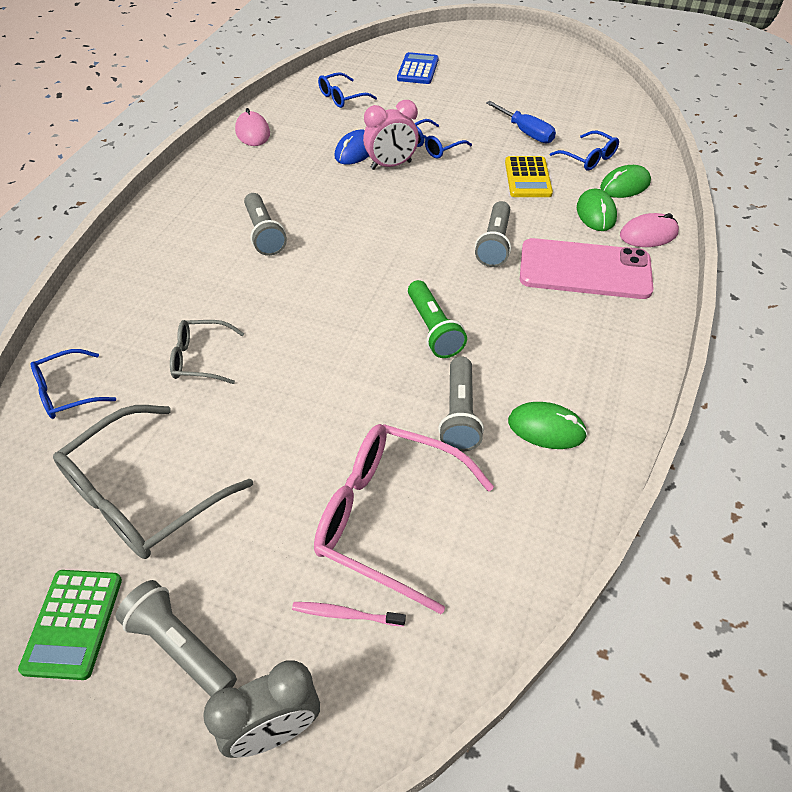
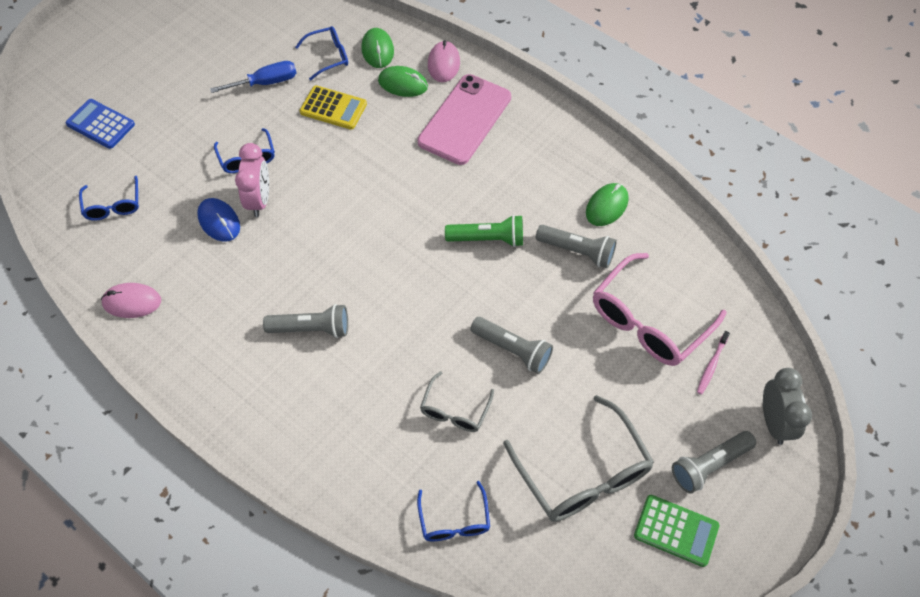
camera: 70 degrees left, 10 degrees up
(494, 244) = (408, 164): grey flashlight -> grey flashlight (512, 349)

